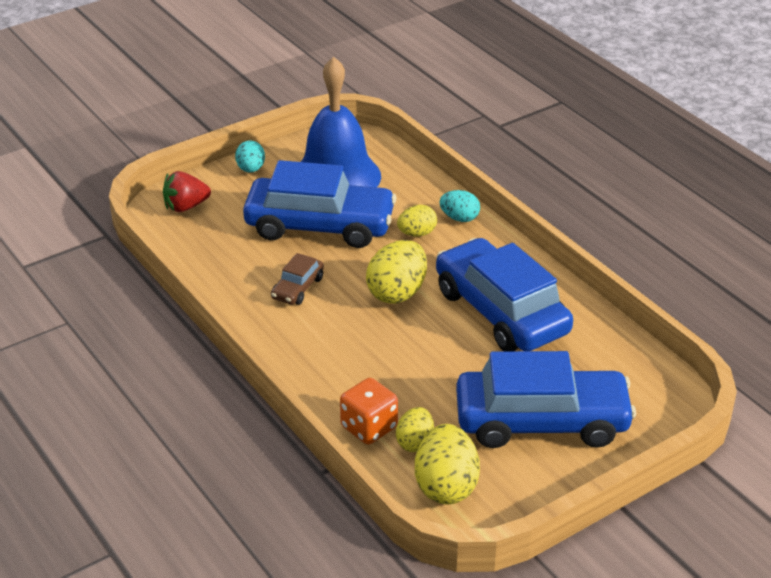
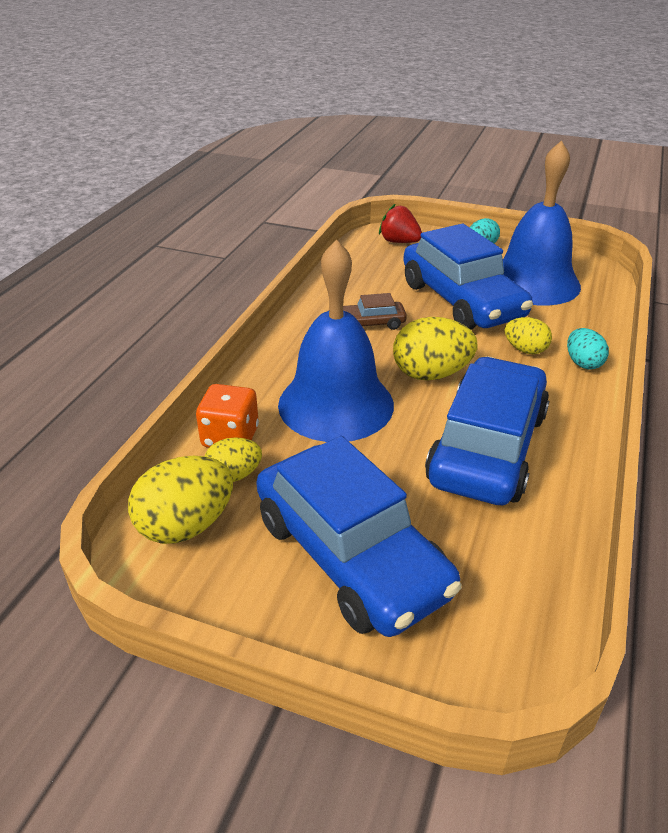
camera: 55 degrees right, 0 degrees up
(384, 357) = (336, 404): none -> blue bell

